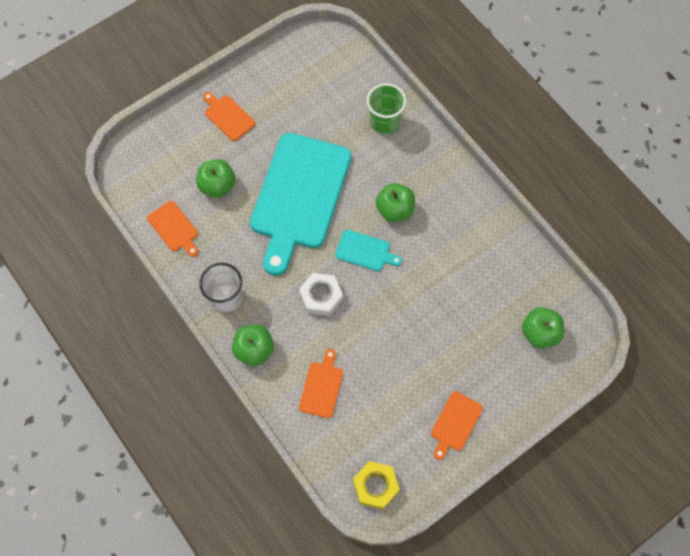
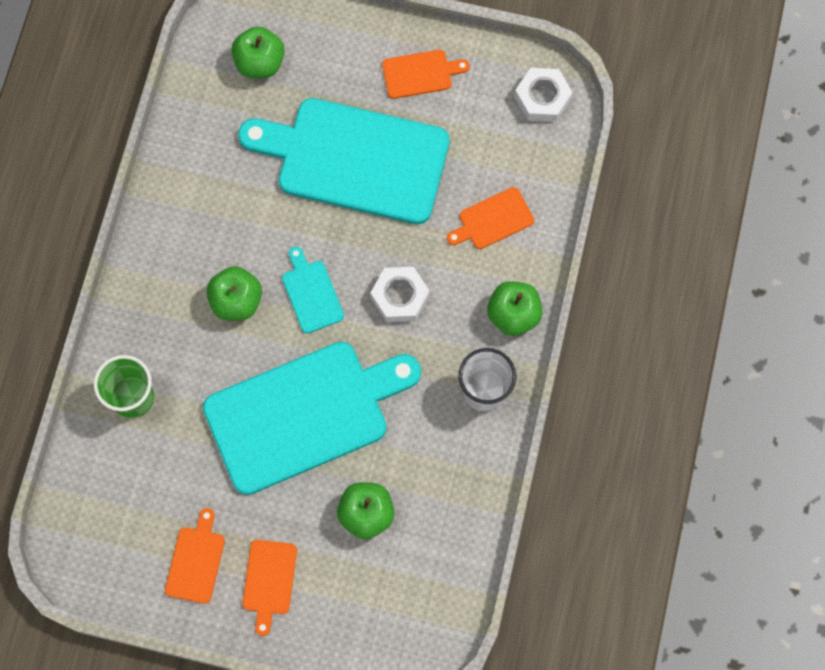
camera: 130 degrees left, 5 degrees up
(174, 228) = (456, 515): orange cutting board -> orange cutting board (196, 561)
(375, 486) = (542, 98): yellow nut -> white nut
(429, 339) = (355, 159): none -> turquoise cutting board

